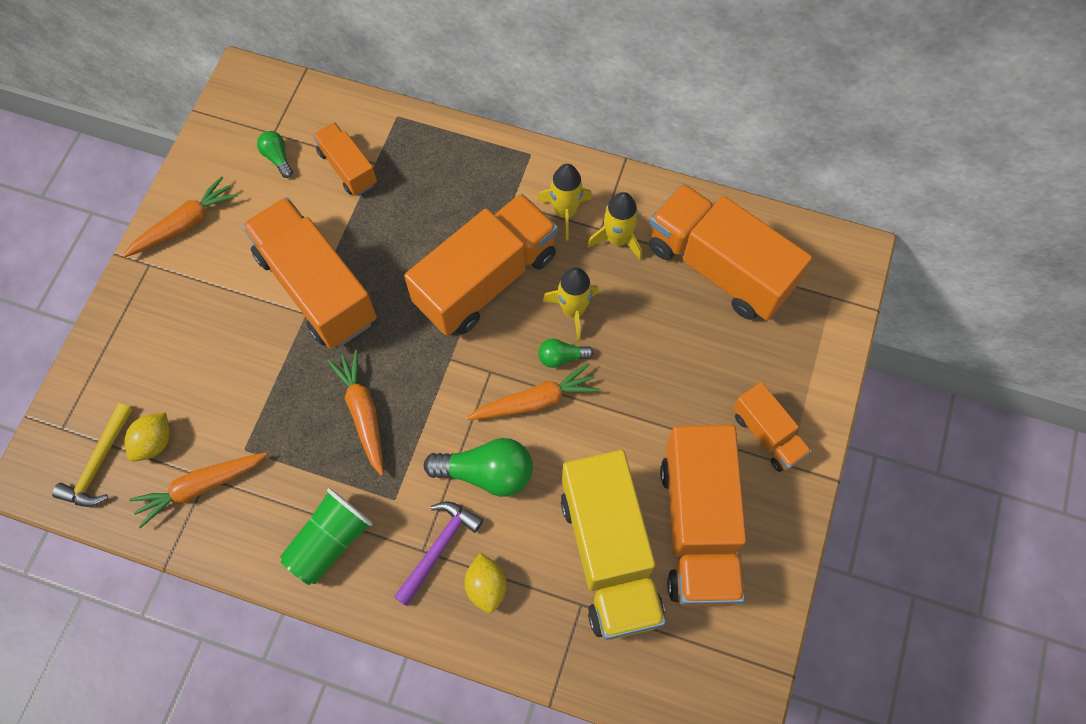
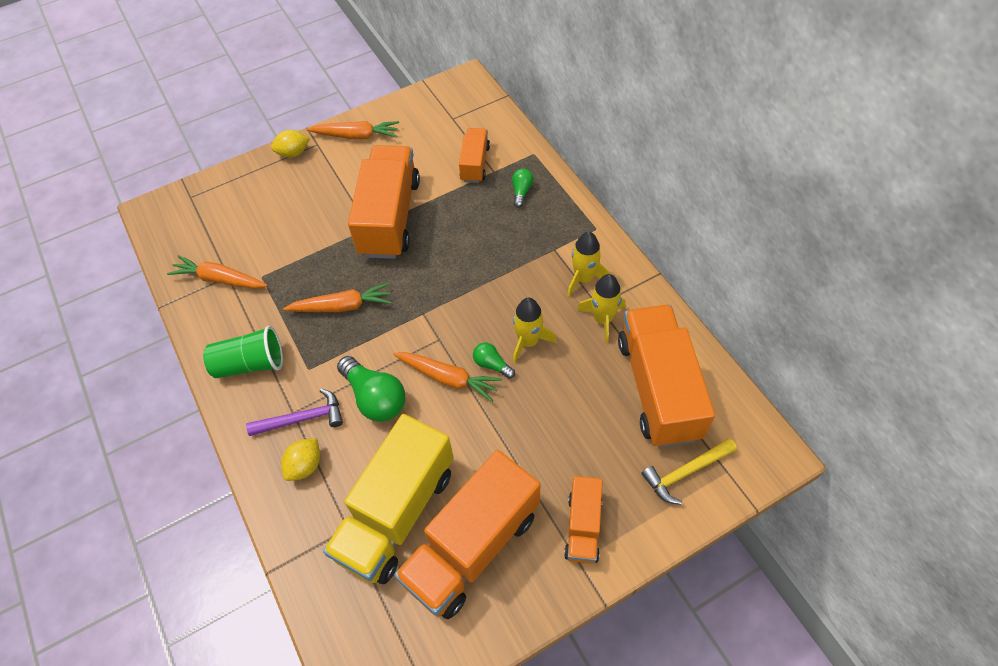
camera: 45 degrees right, 10 degrees down
(98, 464) = (187, 228): yellow hammer -> yellow hammer (685, 472)
(154, 442) = (223, 238): yellow lemon -> yellow lemon (293, 153)
(277, 158) = (441, 133): green light bulb -> green light bulb (521, 191)
(363, 413) = (342, 306): orange carrot -> orange carrot turned 60 degrees clockwise
(486, 280) = (492, 283): orange truck -> none

